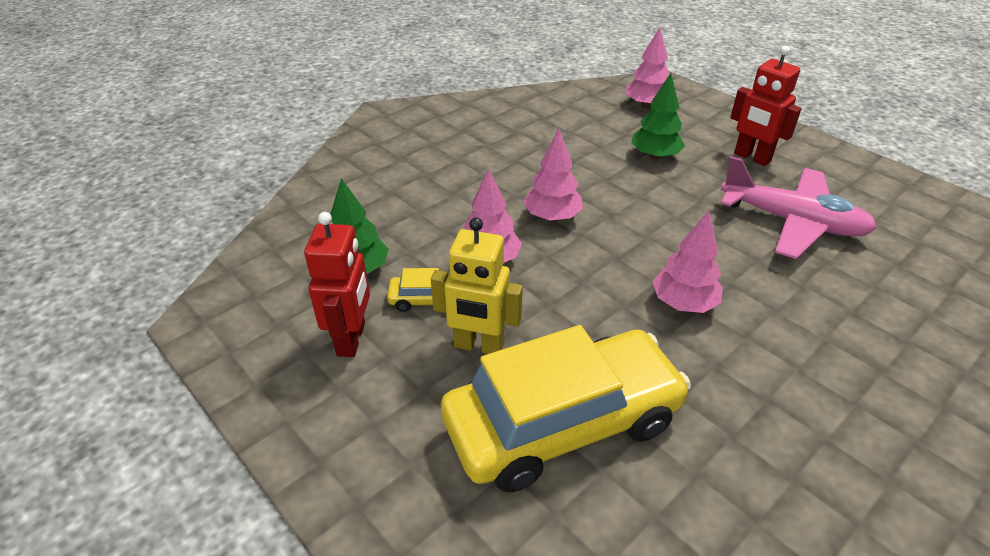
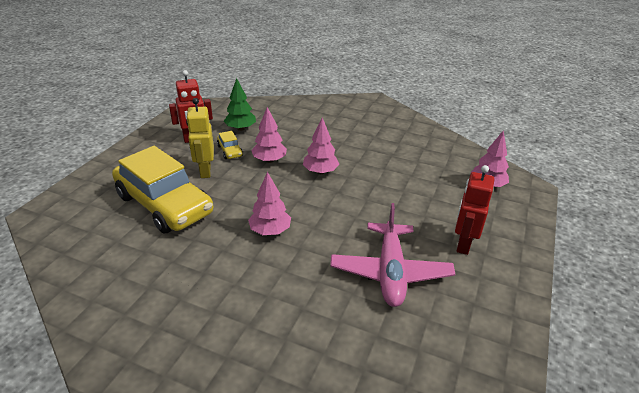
camera: 65 degrees right, 5 degrees down
(655, 156) = (421, 198): green tree -> none

